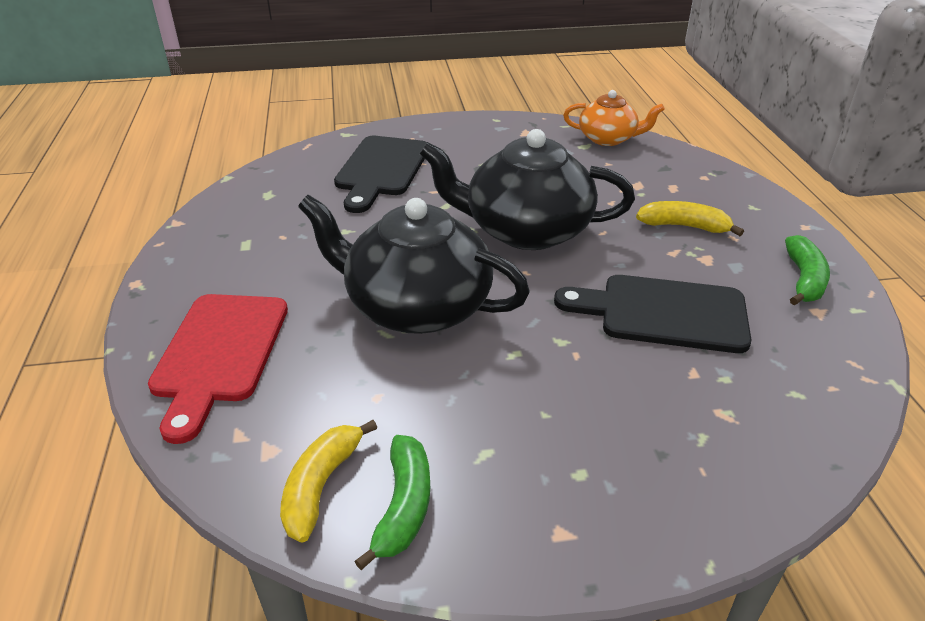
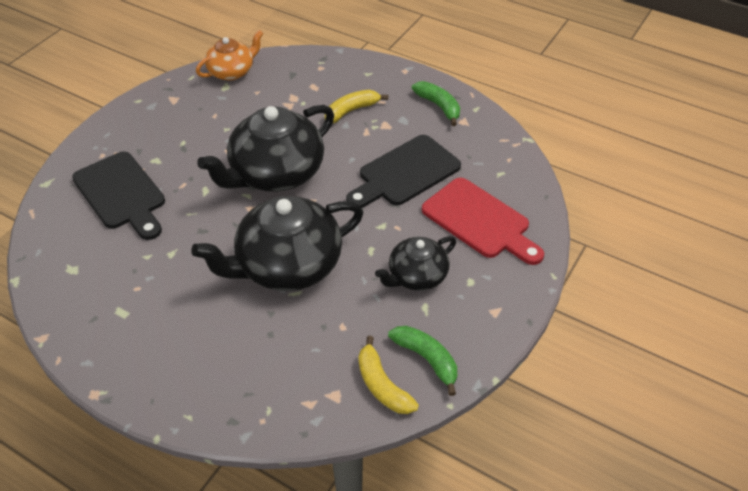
camera: 50 degrees left, 10 degrees up
(219, 353) = (226, 380): red cutting board -> red cutting board (479, 221)
(524, 415) = (416, 276): none -> black teapot

